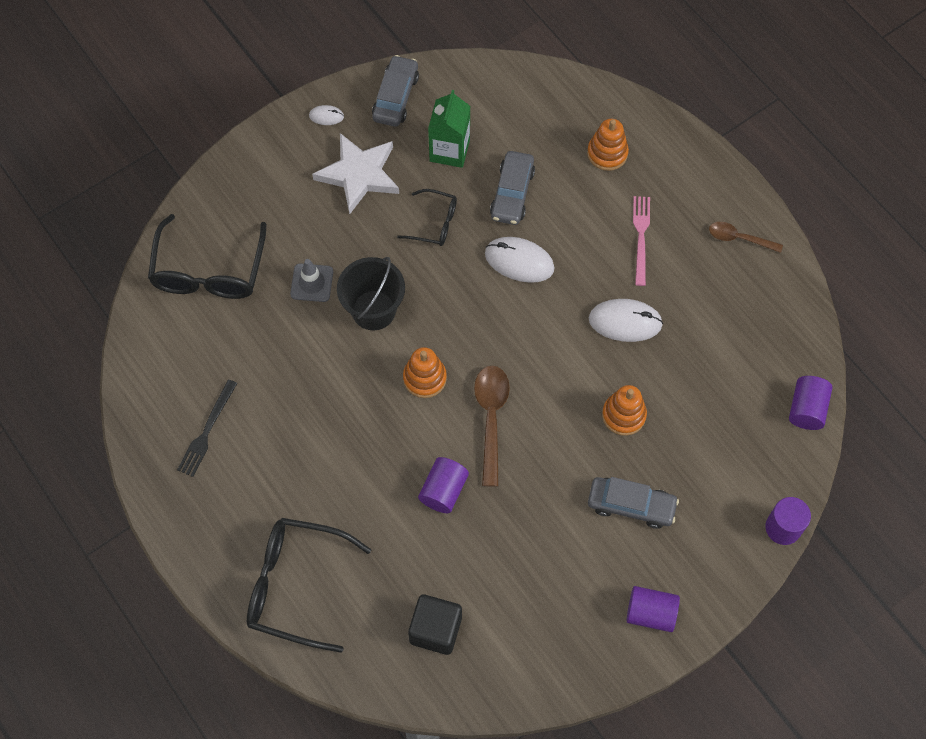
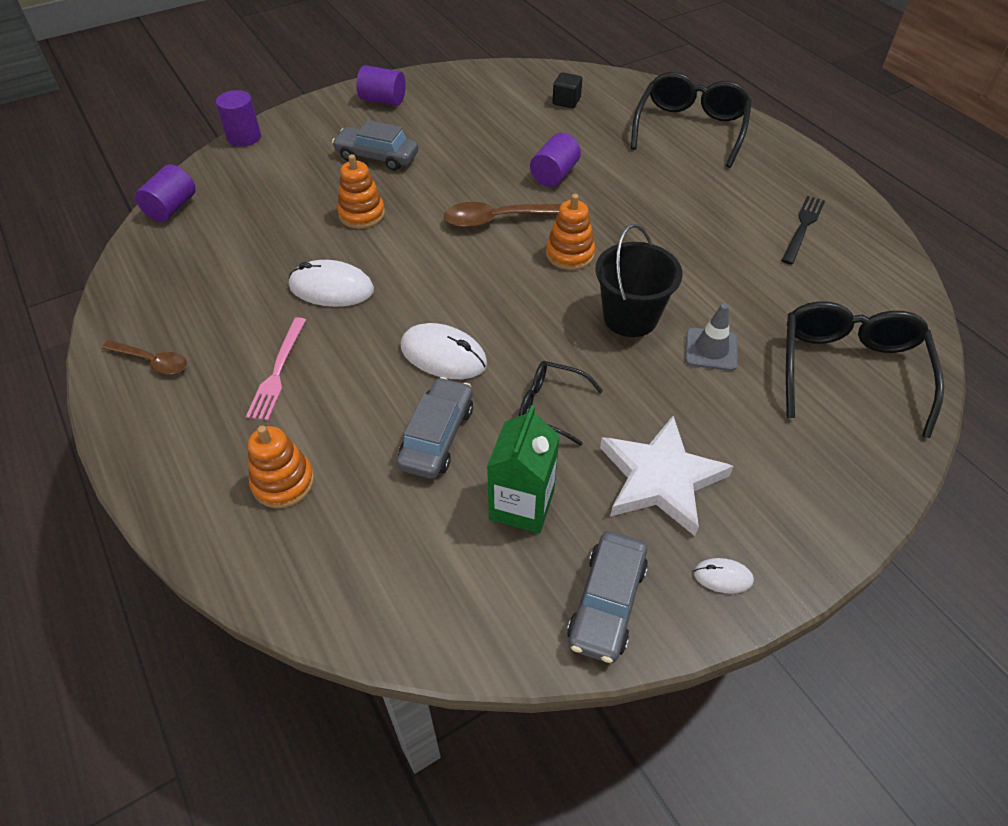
camera: 175 degrees left, 15 degrees down
(295, 585) = (690, 128): black glasses -> black glasses turned 90 degrees counterclockwise
(435, 629) = (566, 101): black cube -> black cube, size x0.63
(491, 419) = (501, 219): brown spoon -> brown spoon turned 75 degrees clockwise

